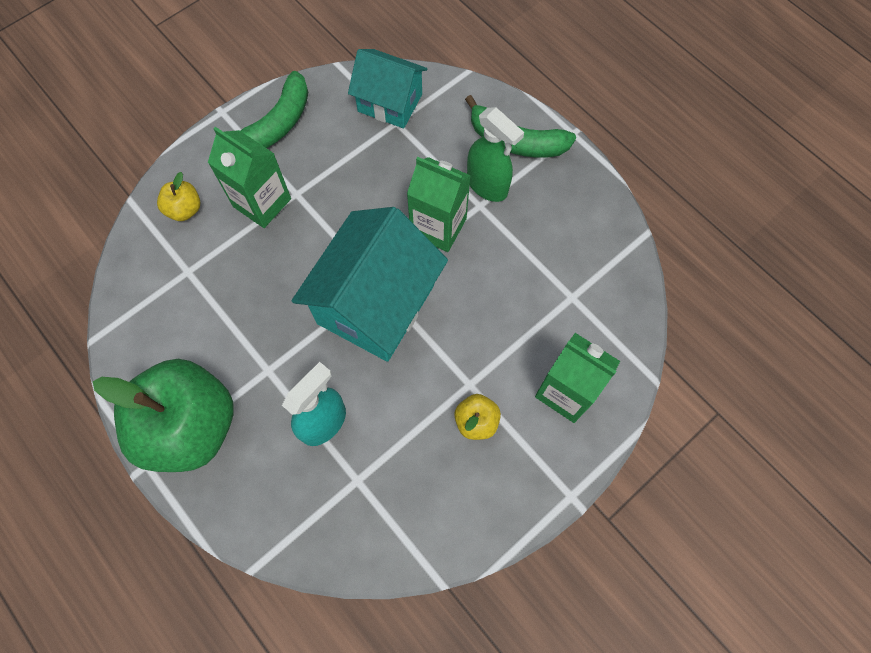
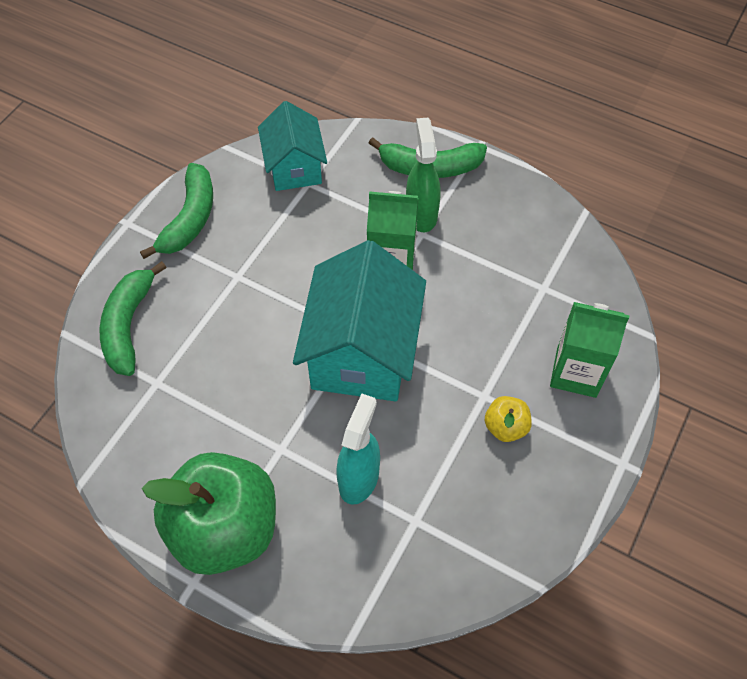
camera: 20 degrees left, 10 degrees down
(185, 209) = (128, 325): yellow apple -> green banana
(262, 202) = (206, 295): green carton -> none
(390, 103) = (294, 167): turquoise house -> turquoise house turned 75 degrees clockwise
(487, 186) = (421, 214): green spray bottle -> green spray bottle turned 120 degrees counterclockwise

